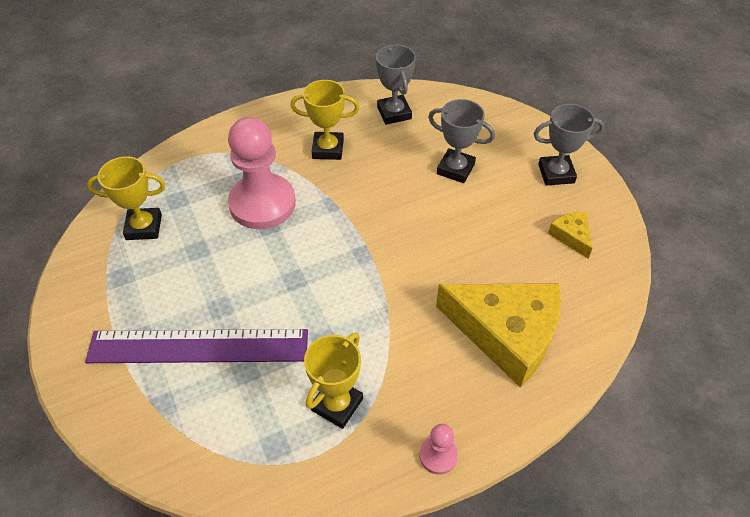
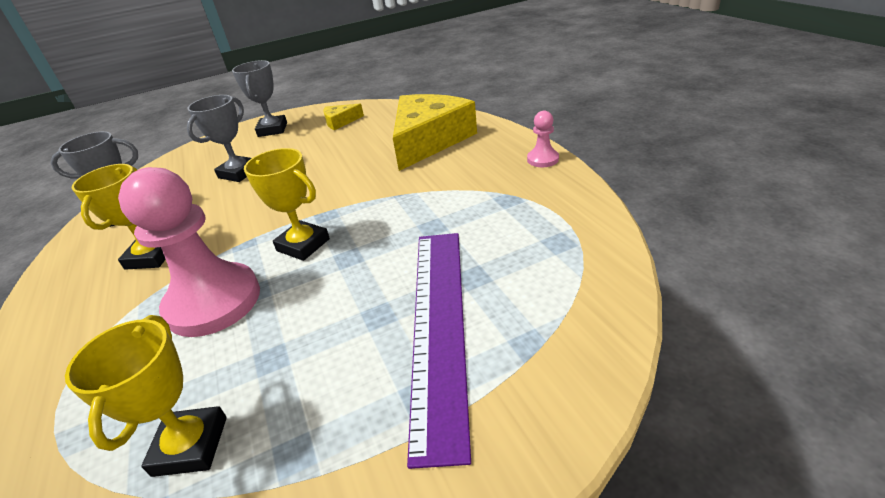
camera: 85 degrees left, 15 degrees down
(337, 404) = (505, 211): yellow trophy -> yellow trophy (303, 245)

